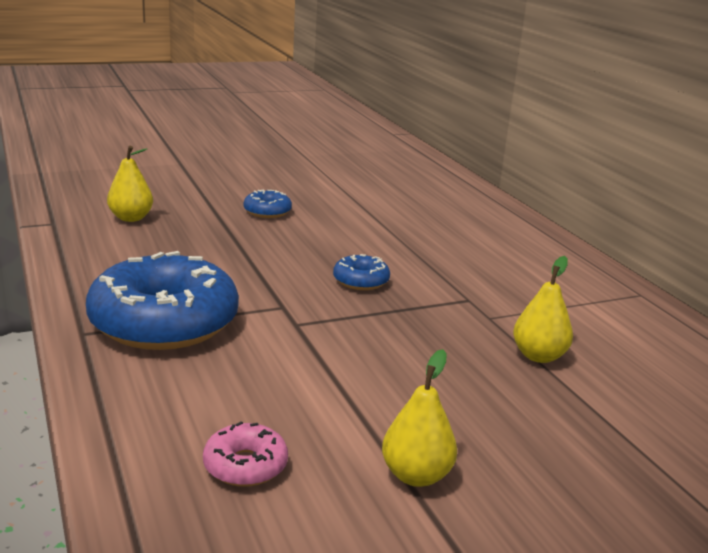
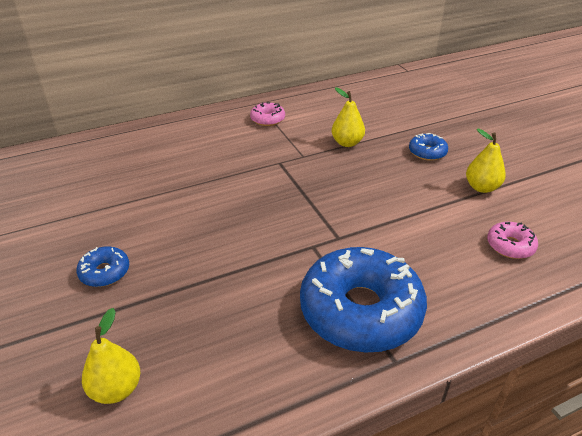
camera: 90 degrees left, 15 degrees up
(361, 281) = (260, 208): blue donut -> blue donut (427, 152)
(589, 298) = (267, 119): none -> pink donut

